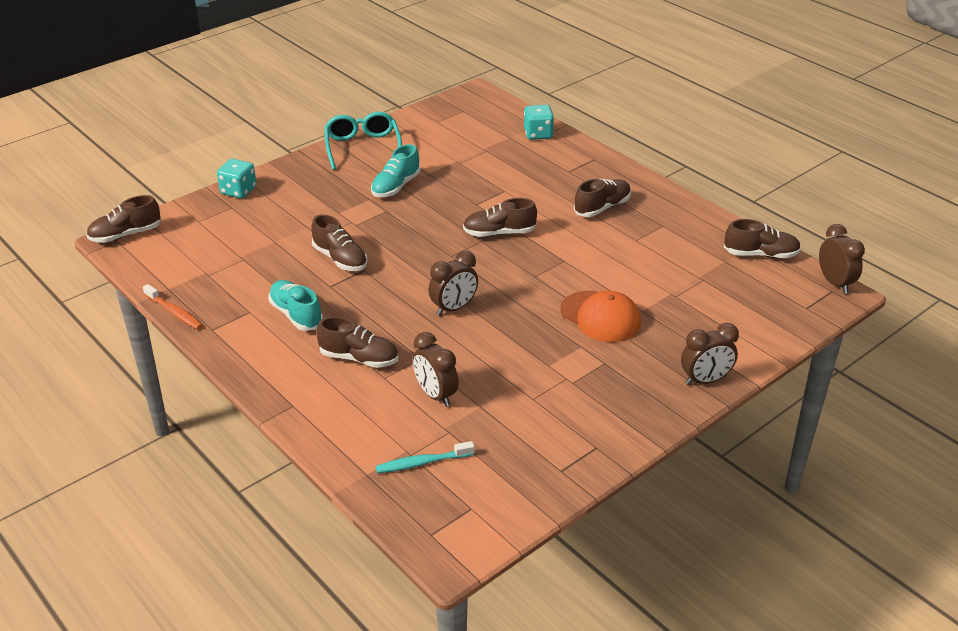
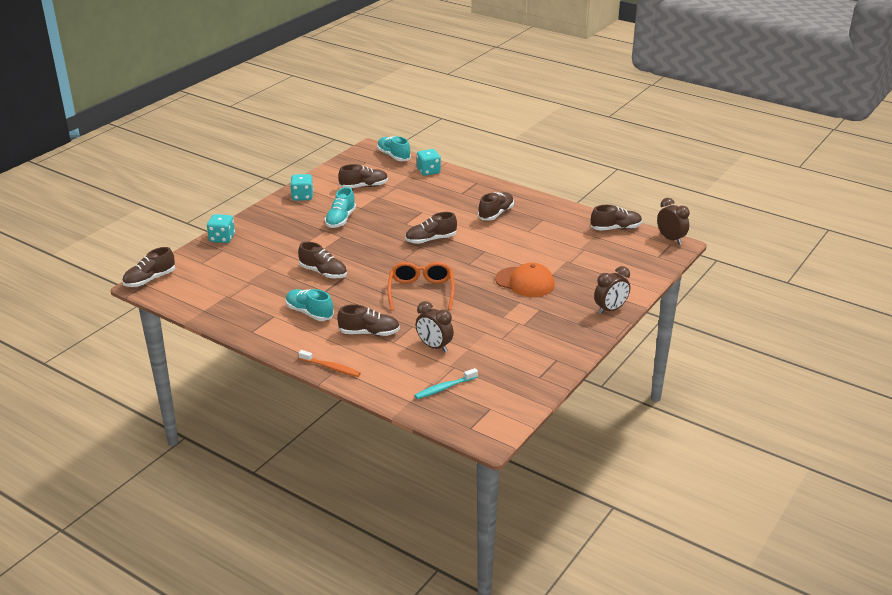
camera: 15 degrees left, 5 degrees down
(174, 312) = (217, 325): orange toothbrush -> orange toothbrush (331, 368)
(362, 148) = (302, 196): turquoise glasses -> turquoise dice
(446, 144) = (364, 186): none -> brown shoe
(454, 308) = (421, 292): brown clock -> orange glasses
(502, 107) = (393, 156): none -> turquoise shoe

